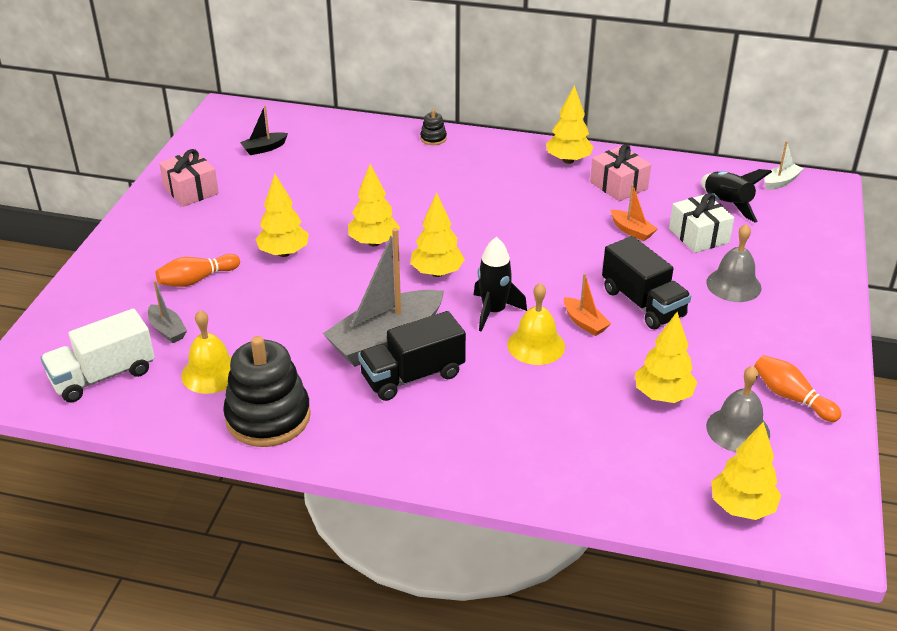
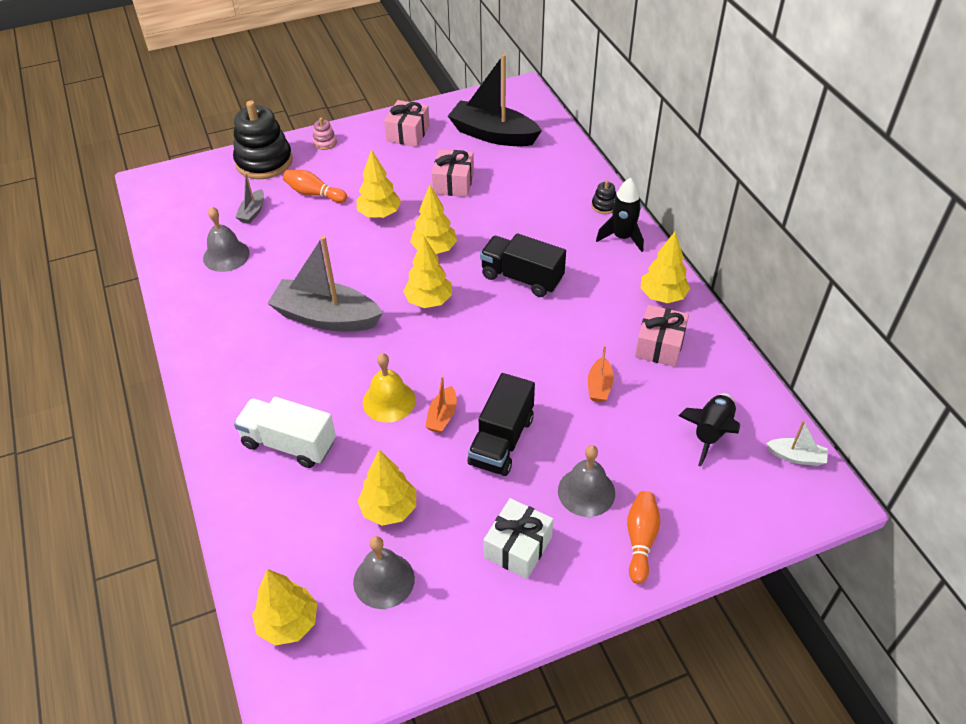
camera: 55 degrees right, 10 degrees up
(103, 376) = (188, 213): white truck -> white truck (289, 443)
(127, 243) = (325, 142): none -> pink stacking toy
(211, 373) = (226, 255): yellow bell -> grey bell
(264, 148) = (493, 134): black boat -> black boat, size x2.21
(268, 417) = (203, 305): black stacking toy -> black stacking toy (264, 162)
(299, 196) = (453, 183): none -> pink gift
(412, 376) = (298, 351): black truck -> black truck (522, 278)
(493, 311) = (409, 356): black rocket -> black rocket (622, 237)
(699, 235) = (639, 434): white gift -> white gift (518, 547)
(791, 397) = (457, 602): orange bowling pin -> orange bowling pin (640, 540)

